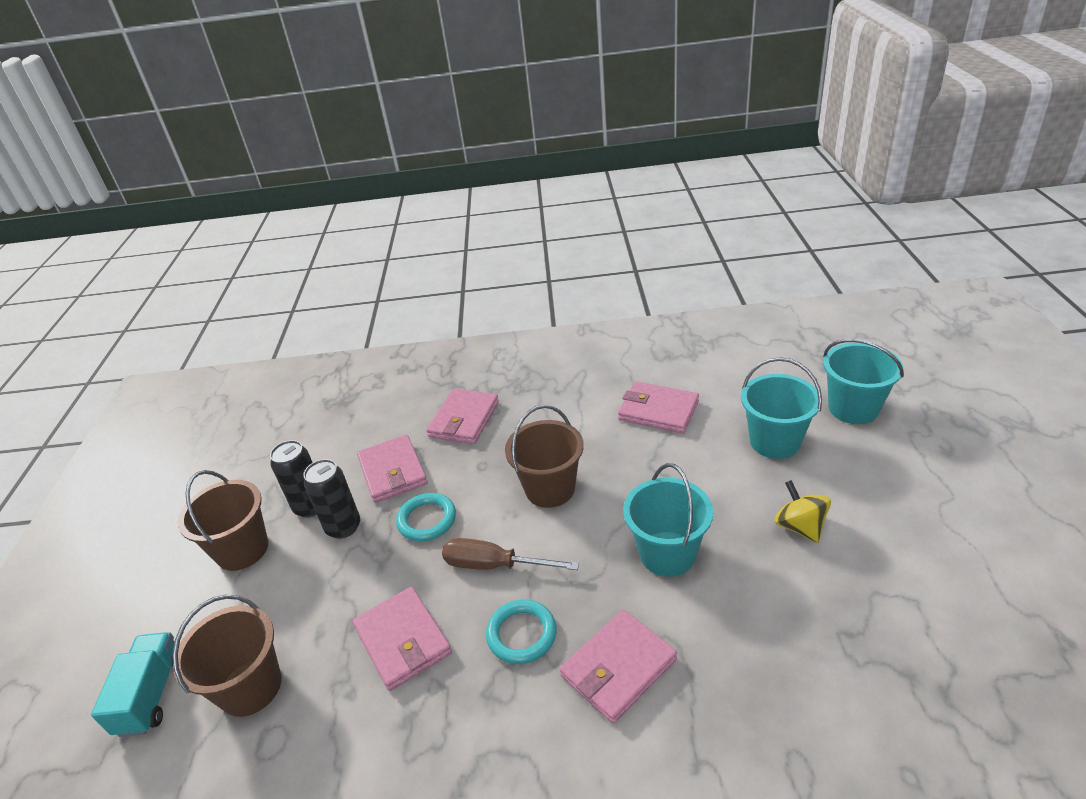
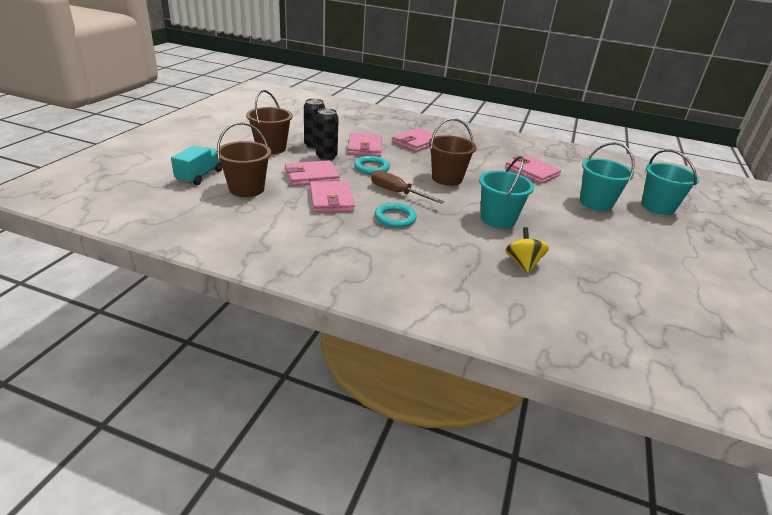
camera: 15 degrees right, 5 degrees down
(618, 668) = (440, 245): pink wallet -> pink wallet (311, 176)
(800, 526) = (586, 235): yellow spinning top -> yellow spinning top (523, 263)

